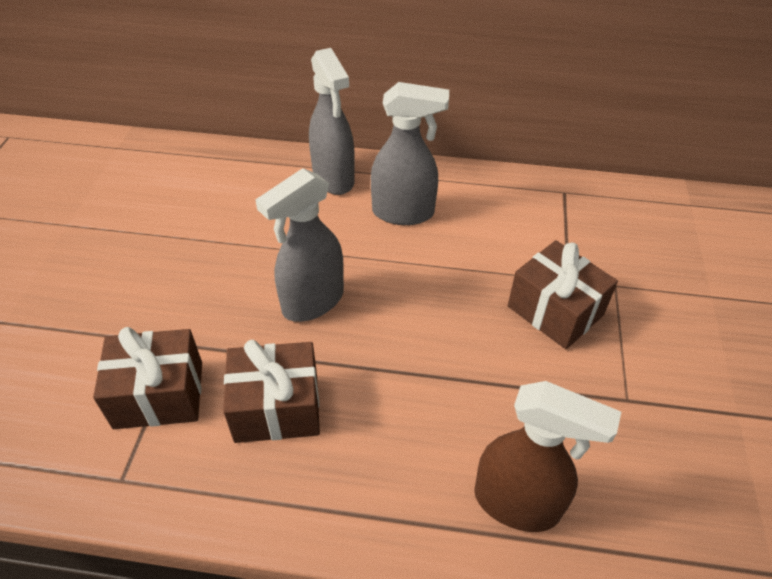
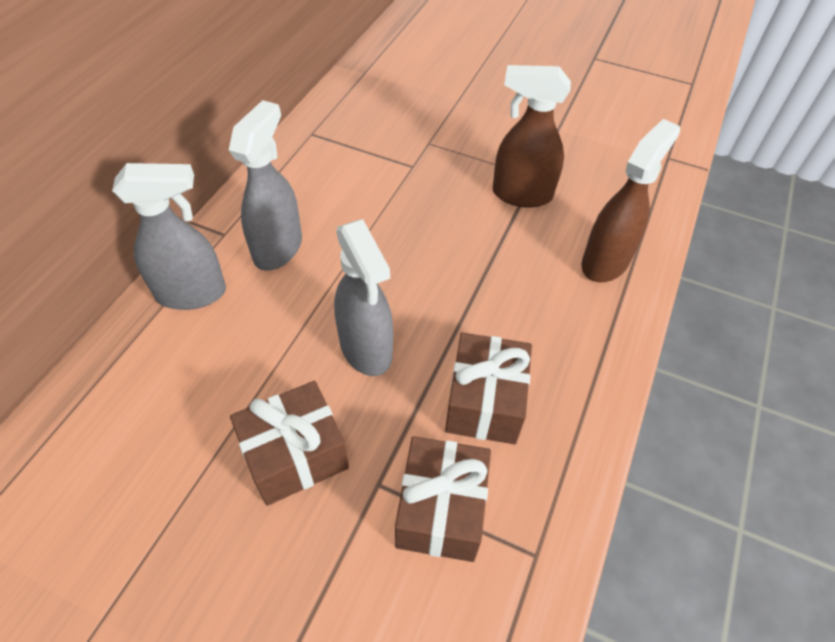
camera: 75 degrees left, 5 degrees up
(555, 310) = (441, 184): brown gift -> brown gift (295, 455)
(584, 391) = (521, 194): none -> brown spray bottle

